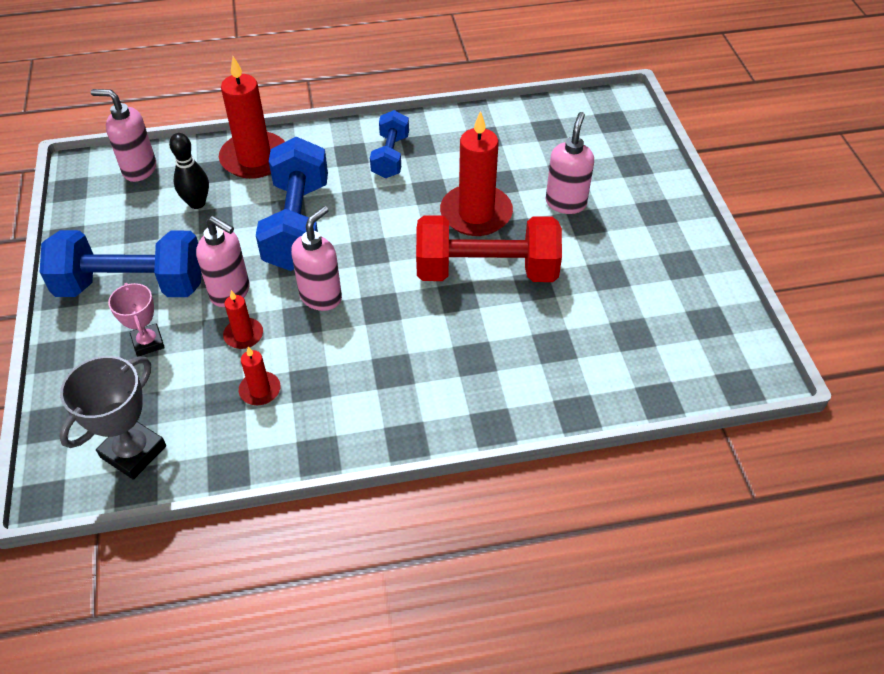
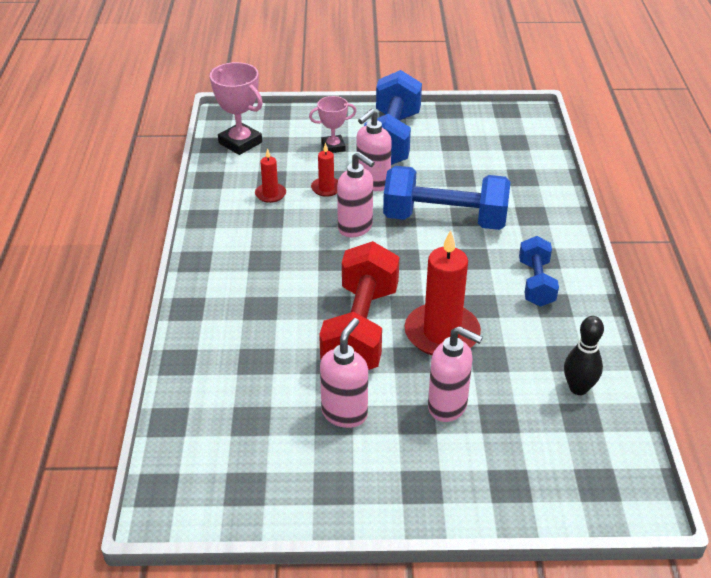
camera: 100 degrees right, 10 degrees down
(133, 452) = (240, 143): grey trophy -> pink trophy
(139, 169) = (527, 140): pink soap dispenser -> pink soap dispenser (345, 413)
(197, 203) = (481, 168): black bowling pin -> black bowling pin (578, 388)
(254, 158) = (538, 199): red candle -> none
(390, 156) = (536, 283): blue dumbbell -> blue dumbbell turned 75 degrees clockwise

